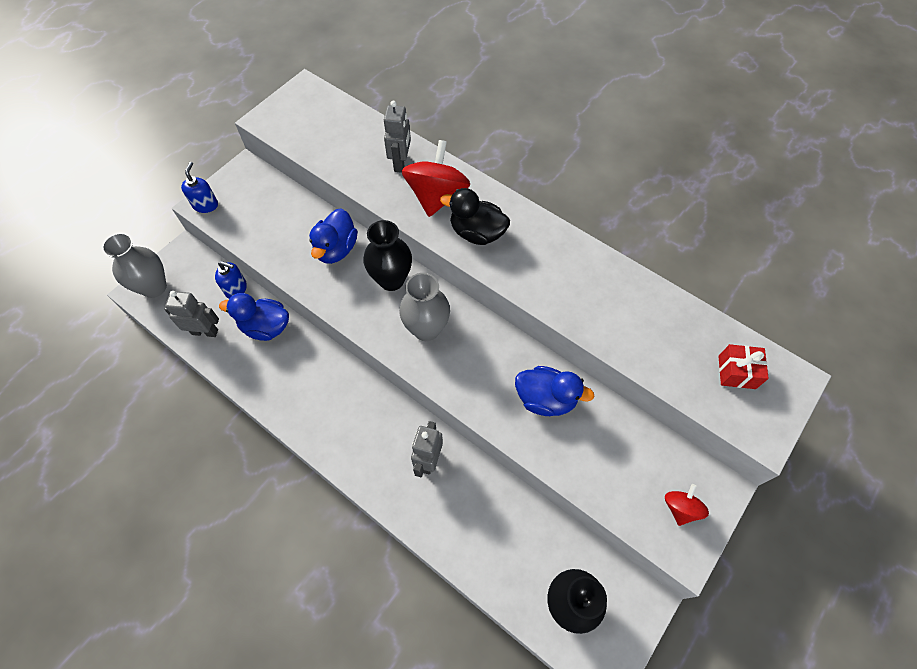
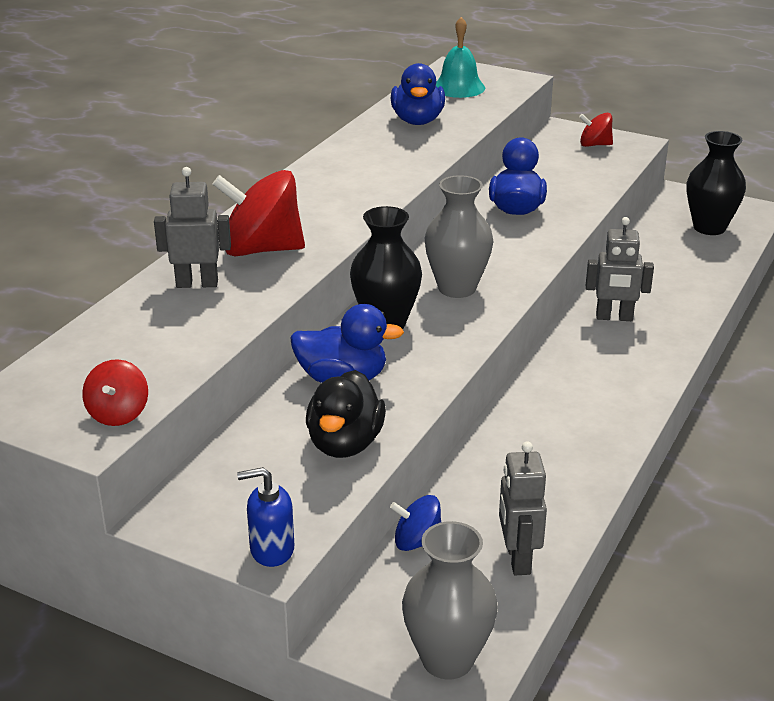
camera: 100 degrees left, 30 degrees down
(236, 289) = (417, 542): blue soap dispenser -> blue spinning top
(266, 327) = (481, 489): blue duck -> blue duck (417, 121)
(279, 129) = (118, 414): none -> red spinning top
(477, 233) = (322, 217): black duck -> black duck (345, 444)
(736, 372) = (458, 87): red gift -> turquoise bell

